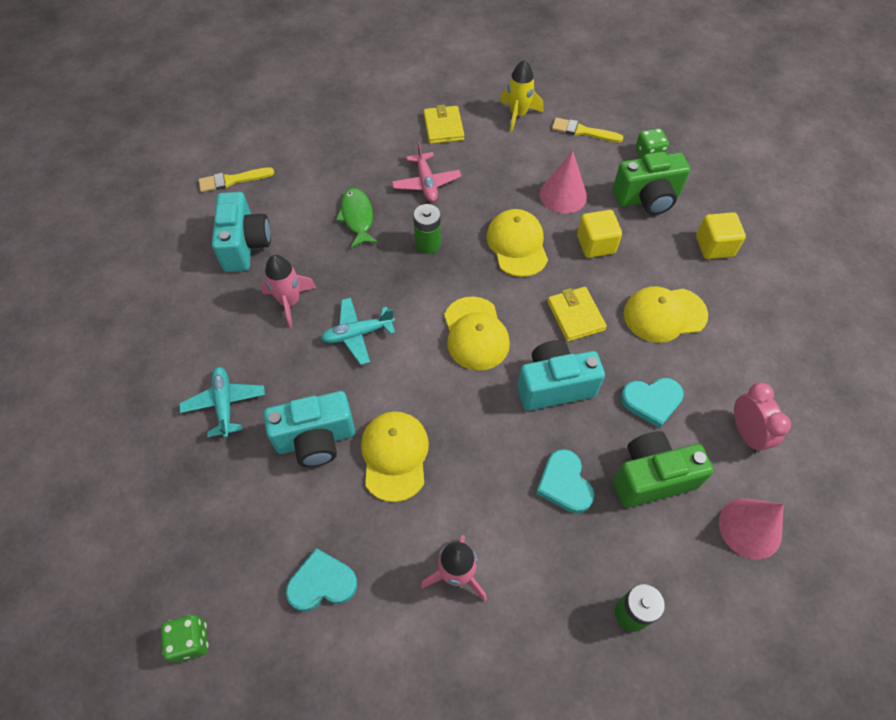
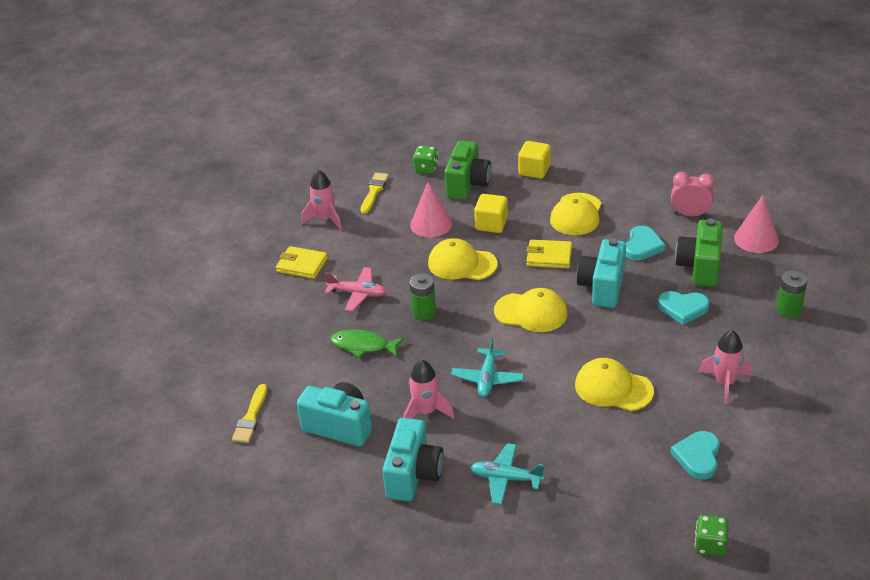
camera: 60 degrees left, 20 degrees down
(316, 439) = (573, 429): turquoise camera -> turquoise camera (413, 475)
(518, 115) = (325, 219): yellow rocket -> pink rocket
(583, 131) = (374, 191): yellow brush -> yellow brush turned 150 degrees clockwise

